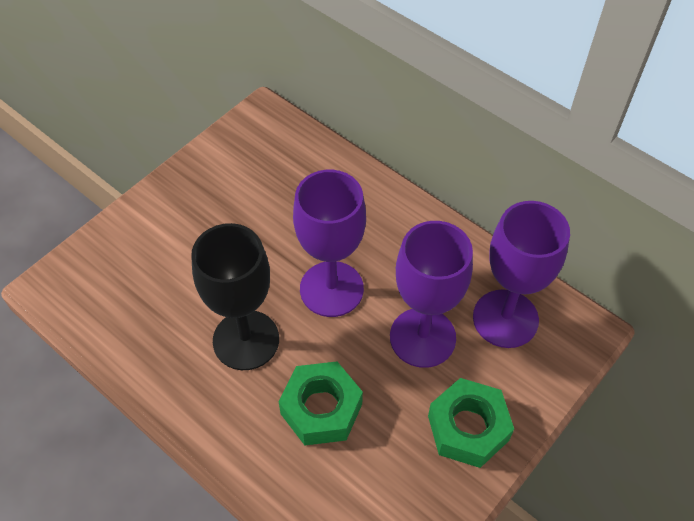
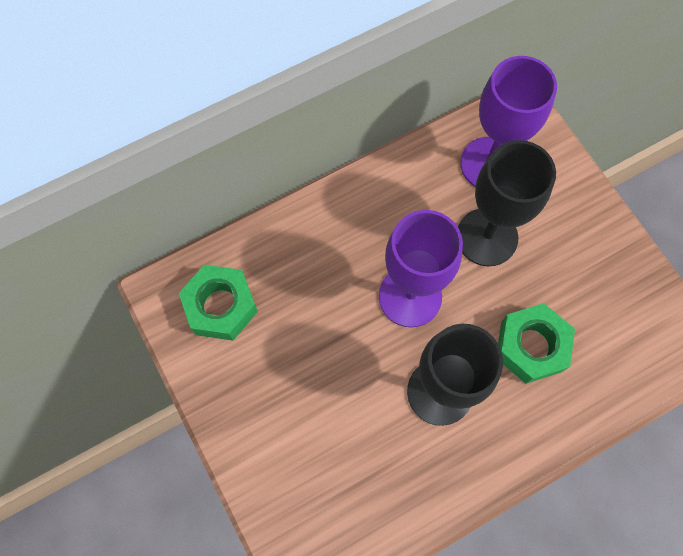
camera: 70 degrees left, 15 degrees up
(422, 337) = (487, 237): purple goblet -> black goblet
(468, 428) = (582, 234): green nut -> green nut (221, 306)

